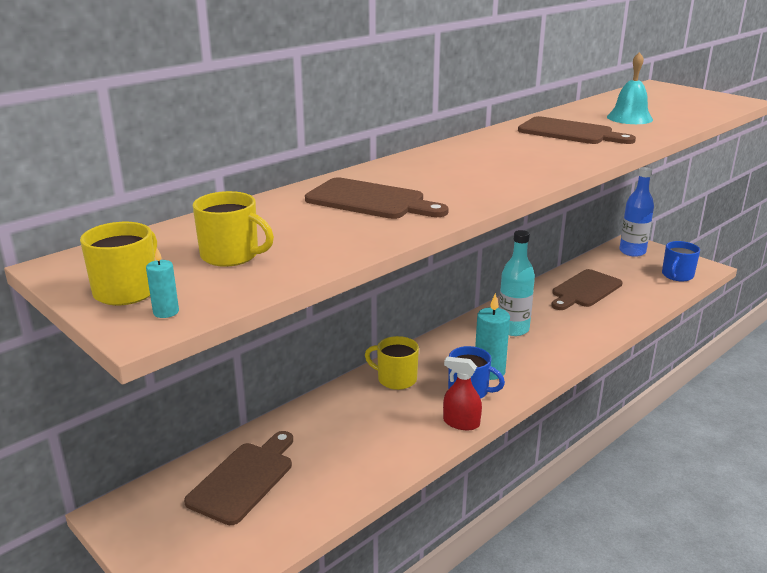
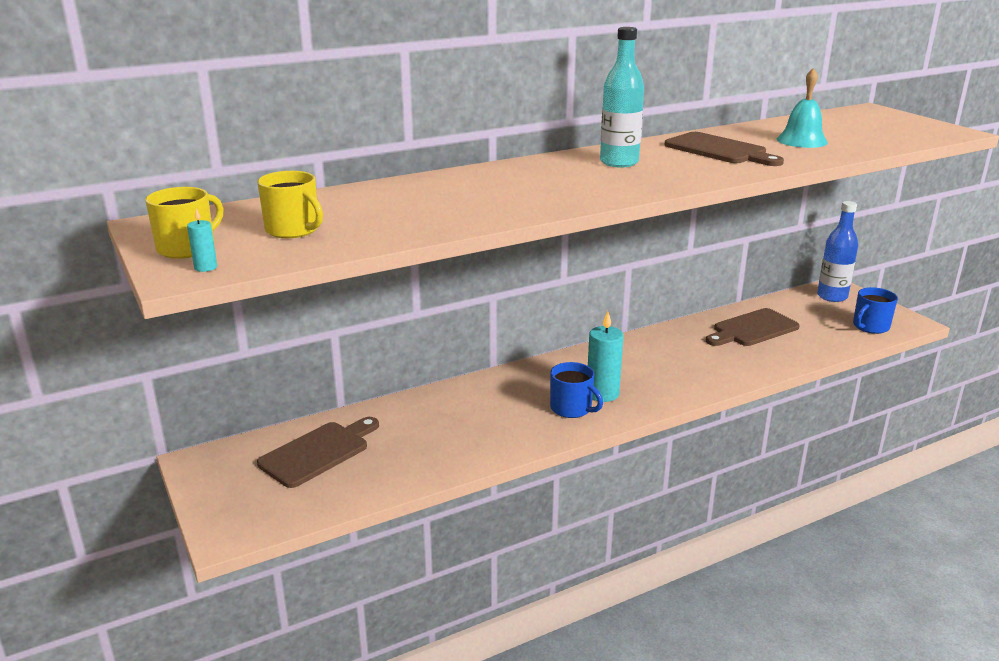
camera: 15 degrees right, 0 degrees up
(370, 201) = (456, 196): brown cutting board -> none
(396, 379) = (504, 388): yellow mug -> none
(461, 423) = (547, 436): red spray bottle -> none
(513, 329) = (650, 357): turquoise bottle -> turquoise bottle (619, 162)

